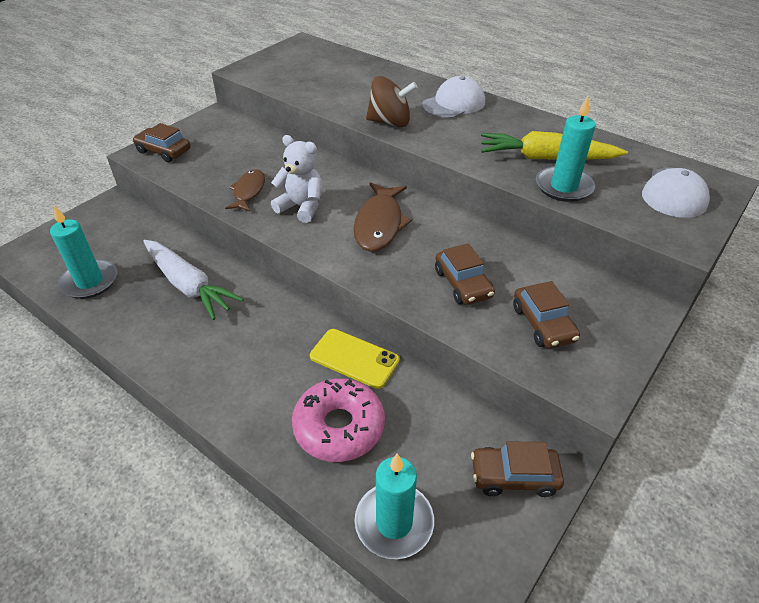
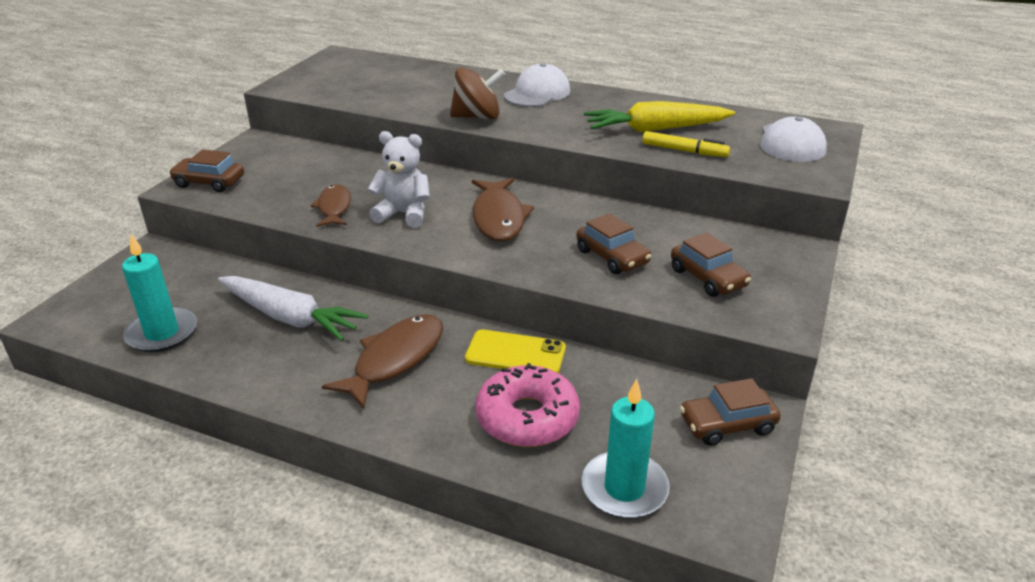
camera: 15 degrees left, 10 degrees down
(253, 343) = (395, 359): none -> brown fish
(563, 187) = (684, 151): turquoise candle -> yellow marker

